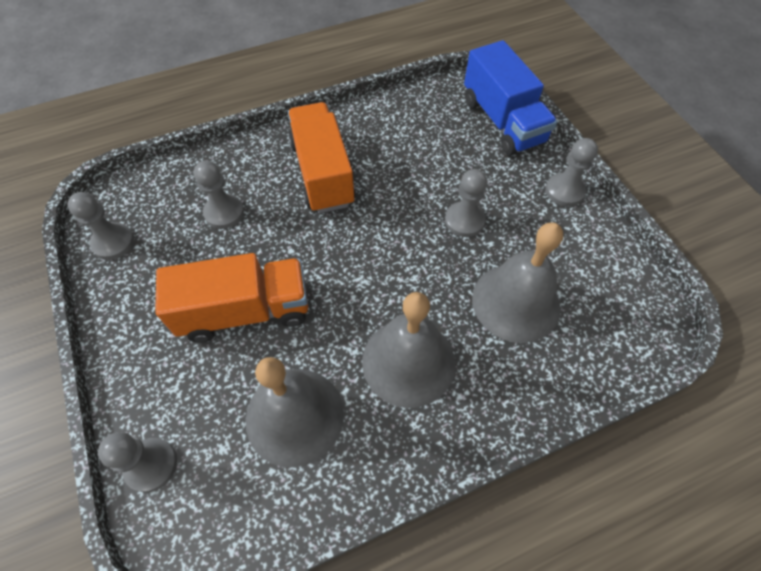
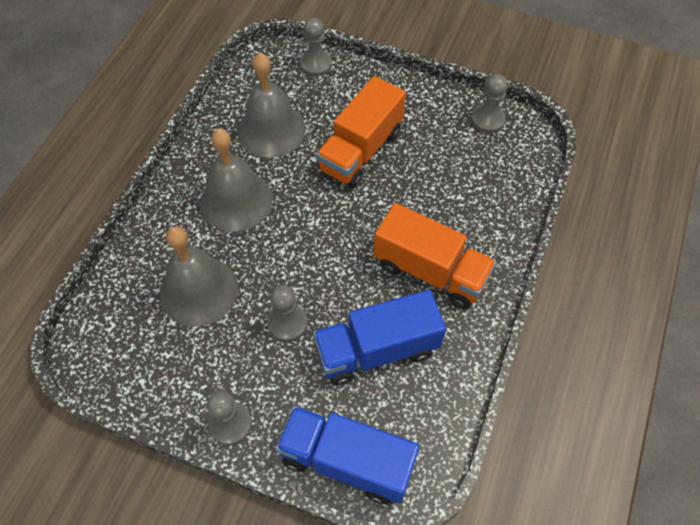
camera: 135 degrees right, 0 degrees up
(224, 212) = (454, 188): grey pawn -> none
(418, 158) = (377, 350): none -> blue truck

